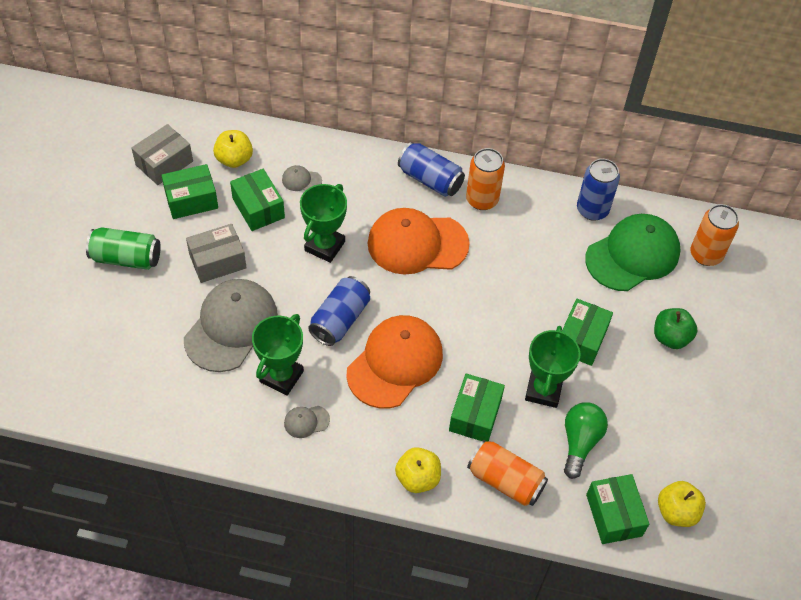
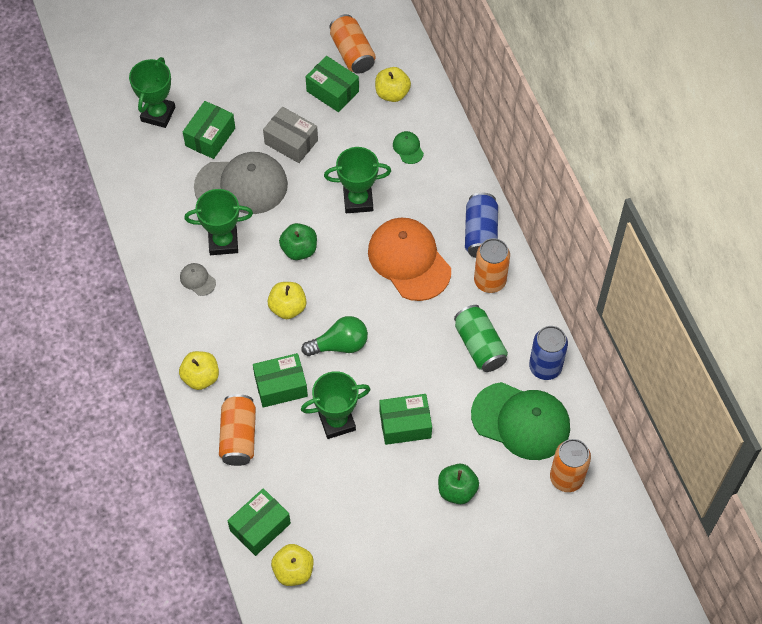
camera: 60 degrees right, 5 degrees up
(86, 352) = (158, 114): none -> green trophy
(126, 258) = (251, 86): green can -> green can (479, 346)
(164, 163) = (352, 53): grey box -> orange can
(258, 208) = (359, 137): green box -> green box (210, 137)
(301, 180) = (408, 148): grey cap -> green cap
(340, 319) = (299, 250): blue can -> green apple
(395, 363) = (288, 308): orange cap -> yellow apple
(580, 442) = (308, 471): green light bulb -> green light bulb (339, 345)

